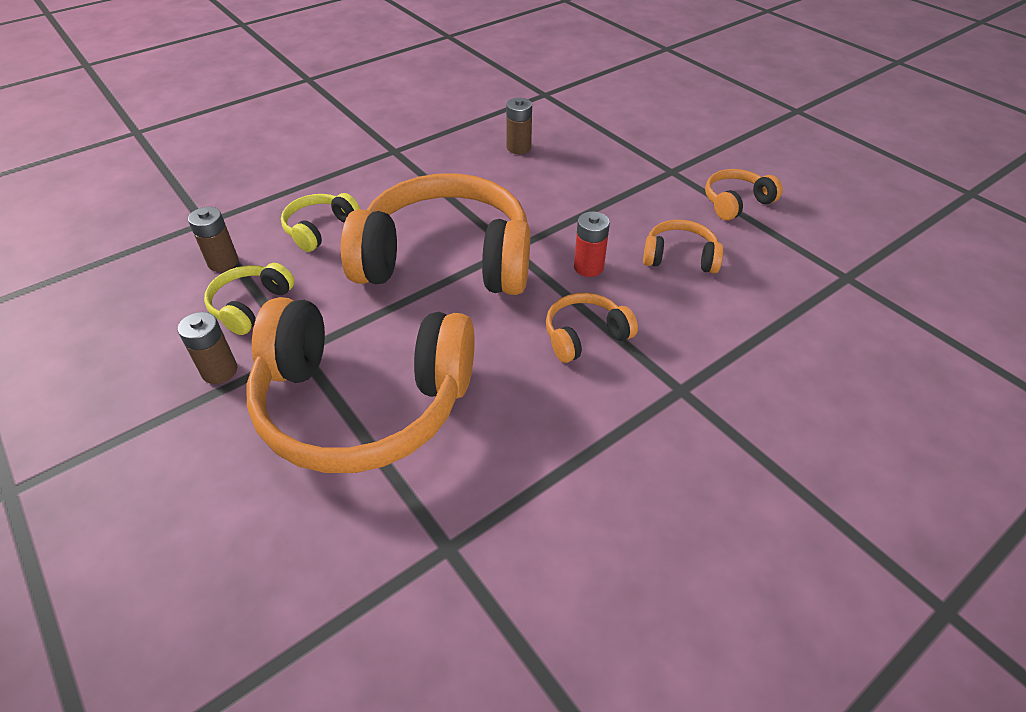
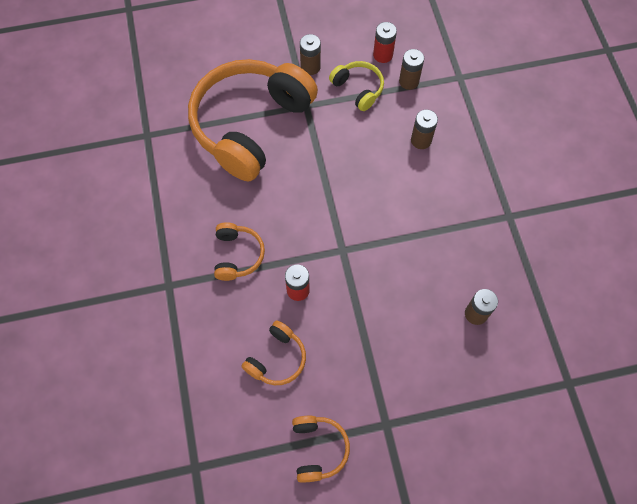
camera: 115 degrees right, 20 degrees up
(177, 299) = (383, 55): none -> red battery
(320, 229) = (421, 140): yellow headphones -> brown battery
(446, 259) = (350, 205): orange headphones -> none

